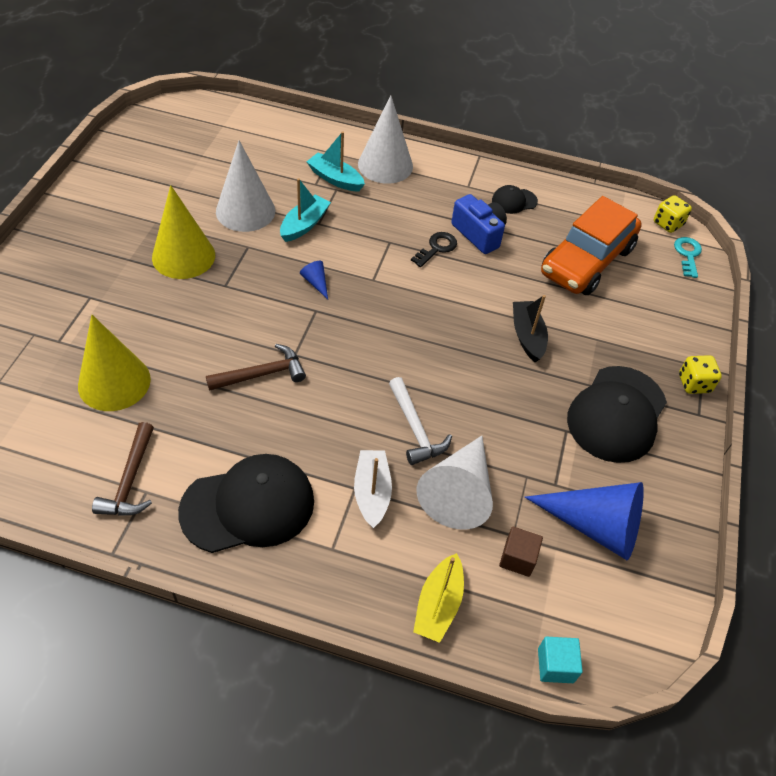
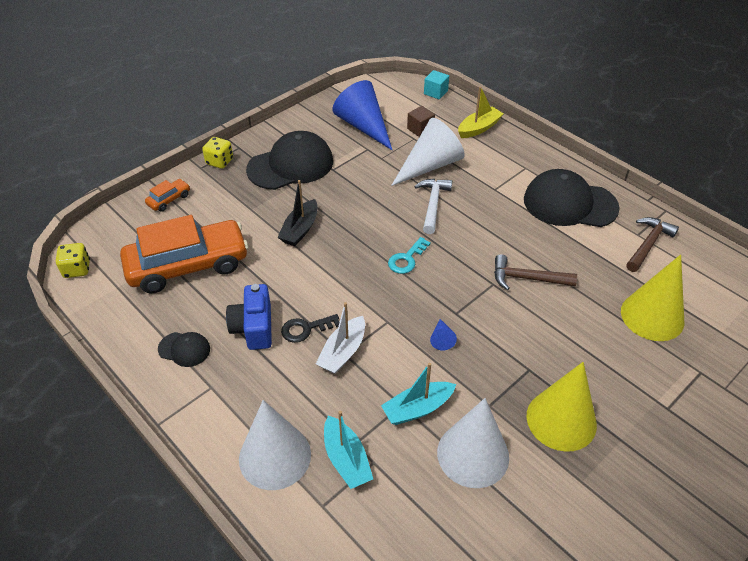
camera: 145 degrees left, 5 degrees down
(372, 492) = (485, 183): white boat -> white boat (343, 352)
(683, 316) = (169, 199): none -> orange car
(687, 255) = (100, 238): turquoise key -> turquoise key (406, 259)

